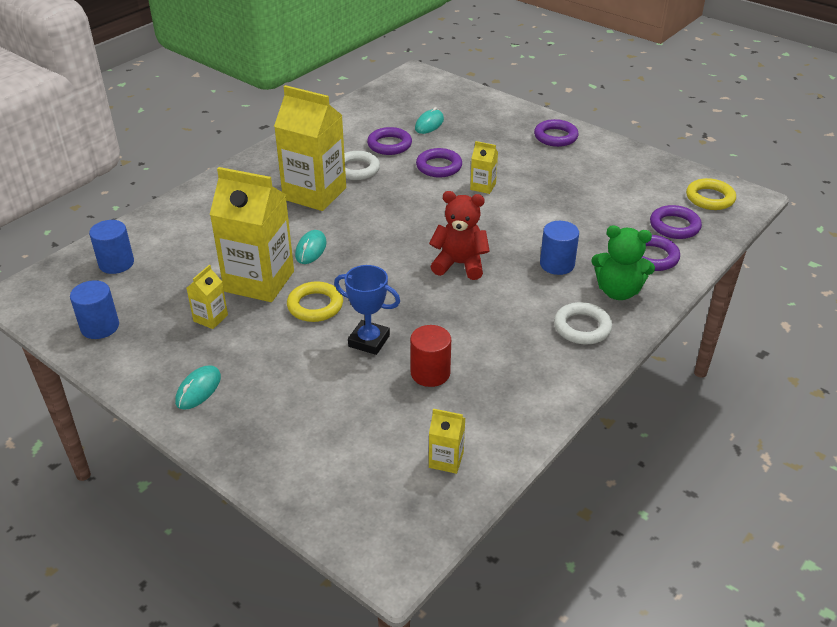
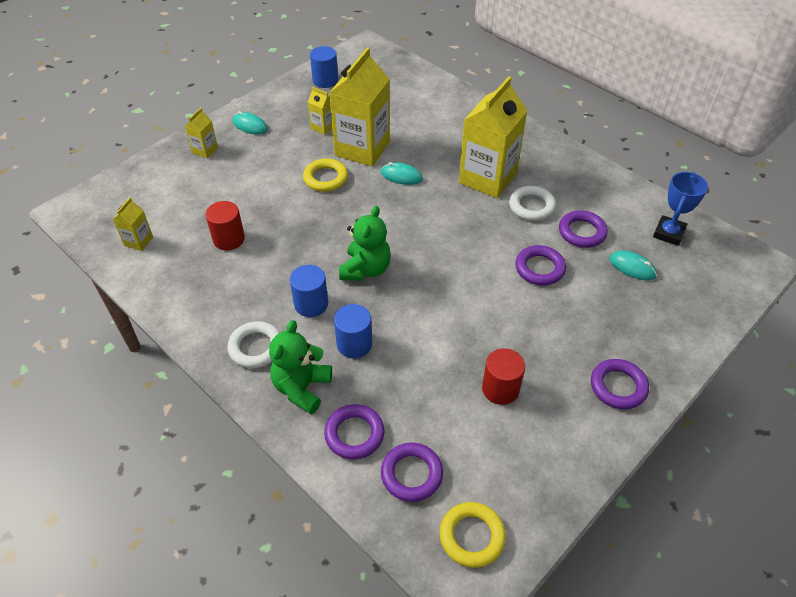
camera: 95 degrees right, 10 degrees up
(116, 263) = (396, 80): blue cylinder -> blue cylinder (311, 304)
(369, 341) = (276, 207): blue trophy -> blue trophy (668, 233)
(459, 264) = (366, 269): red teddy bear -> green teddy bear
(483, 186) = (500, 301): yellow carton -> yellow carton (205, 150)
(577, 186) = (500, 389): none -> red cylinder

